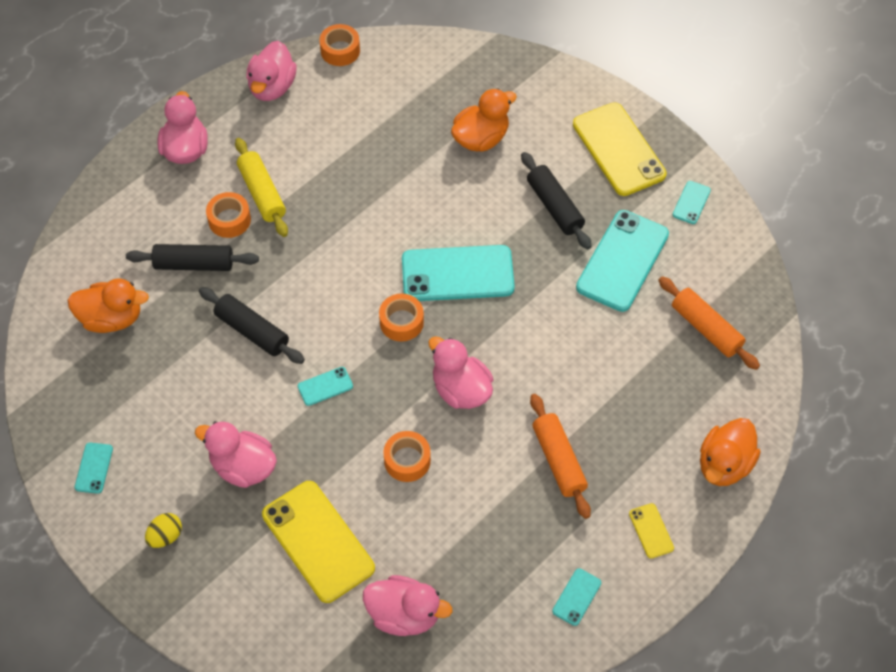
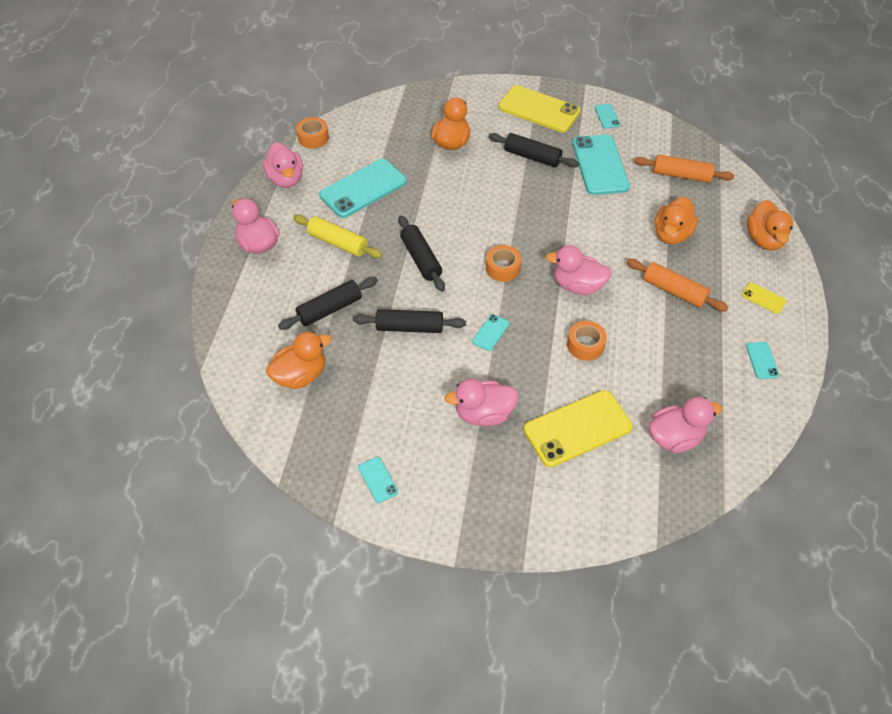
camera: 35 degrees left, 5 degrees down
(165, 536) = (472, 491): yellow egg -> none
(229, 220) = (330, 270): orange tape -> none
(318, 541) = (577, 428): yellow phone -> yellow phone turned 45 degrees counterclockwise
(328, 261) = (421, 259): none -> black rolling pin
(457, 274) = (510, 222): turquoise phone -> turquoise phone (363, 188)
(622, 393) = (671, 234): none -> orange duck

